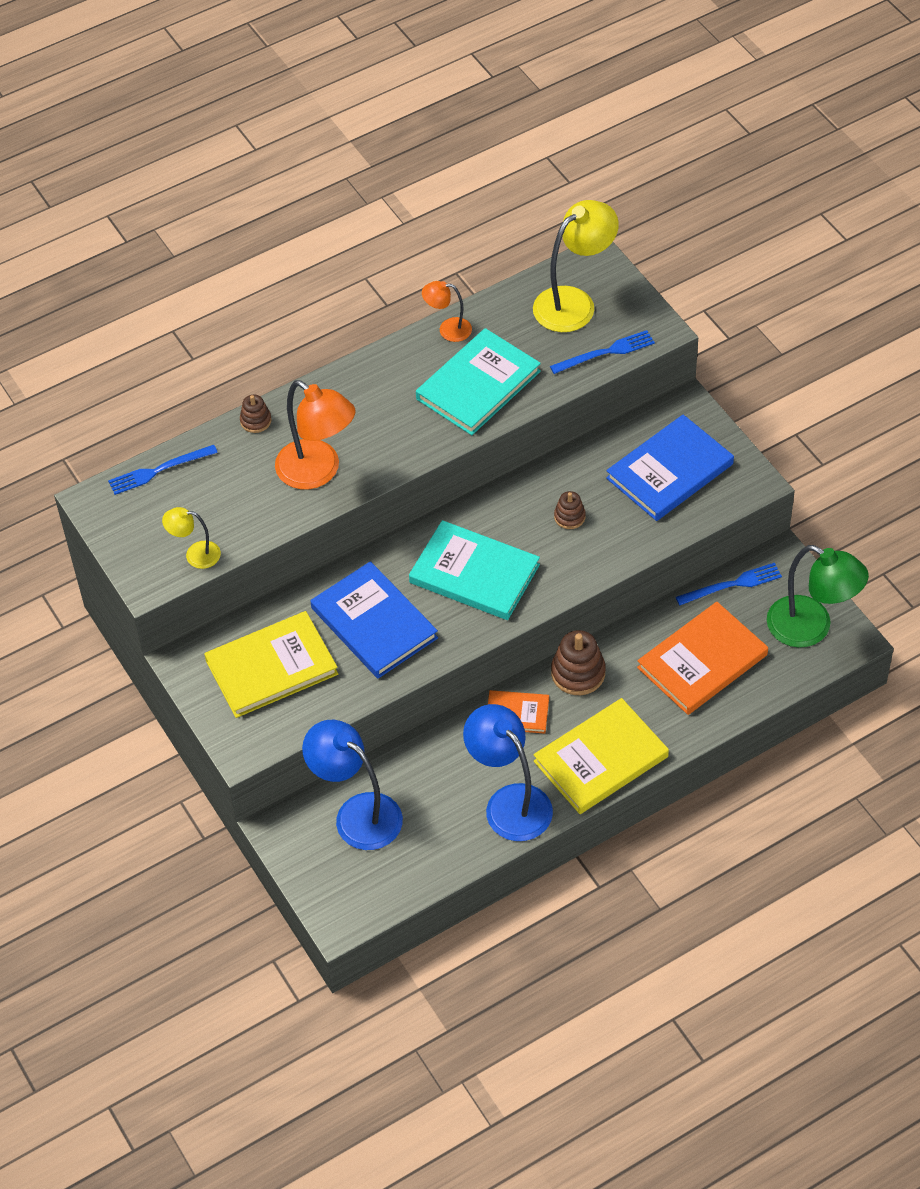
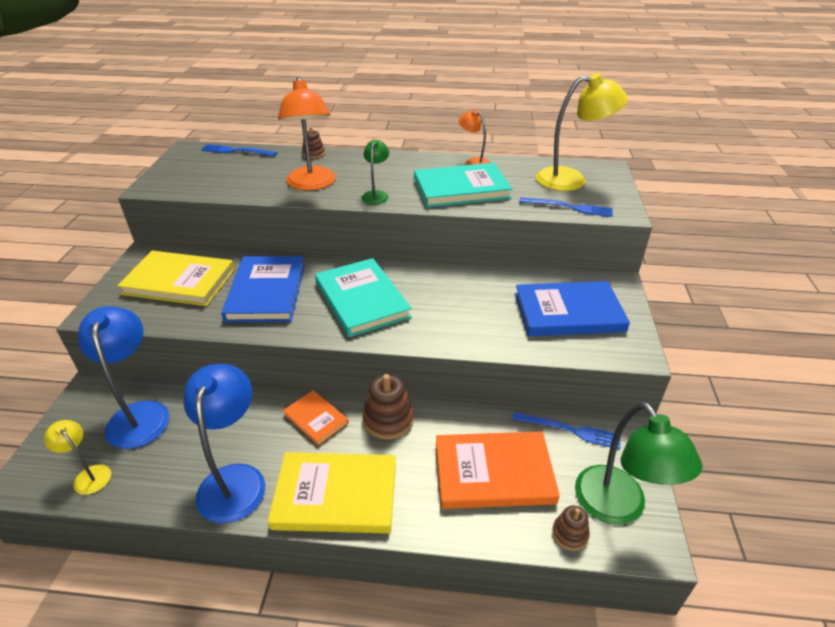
camera: 35 degrees right, 15 degrees down
(195, 554) = (192, 187): yellow lamp -> yellow lamp (89, 475)
(403, 447) = (376, 195): none -> green lamp
(569, 517) = (464, 302): brown stacking toy -> brown stacking toy (570, 534)

